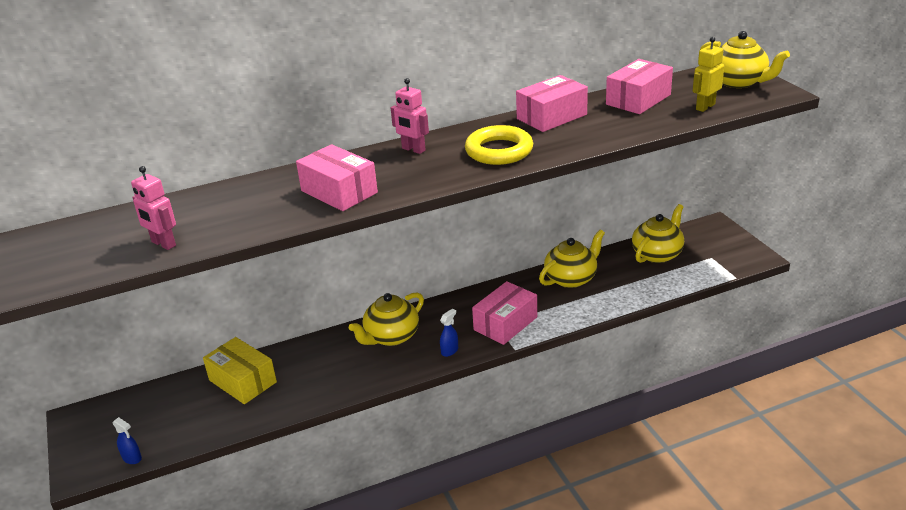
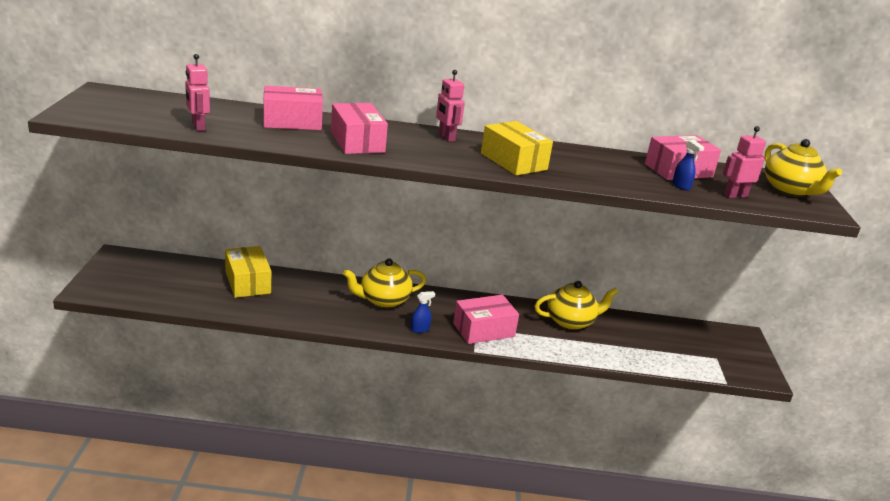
camera: 20 degrees right, 5 degrees down
(132, 458) = (128, 297): blue spray bottle -> blue spray bottle (681, 186)
(499, 151) = (513, 161): yellow ring -> yellow box
(551, 117) = (586, 156): pink box -> pink box (292, 121)
(657, 254) = (666, 335): yellow teapot -> none
(705, 107) = (735, 195): yellow robot -> pink robot

